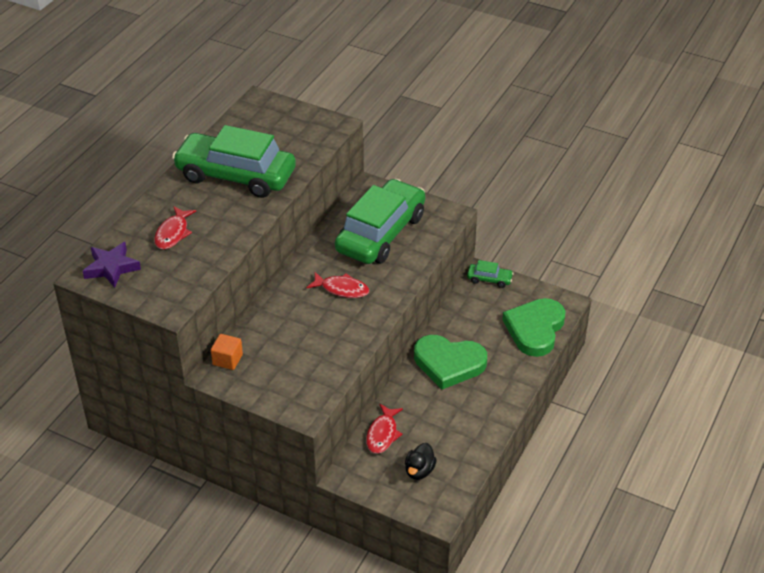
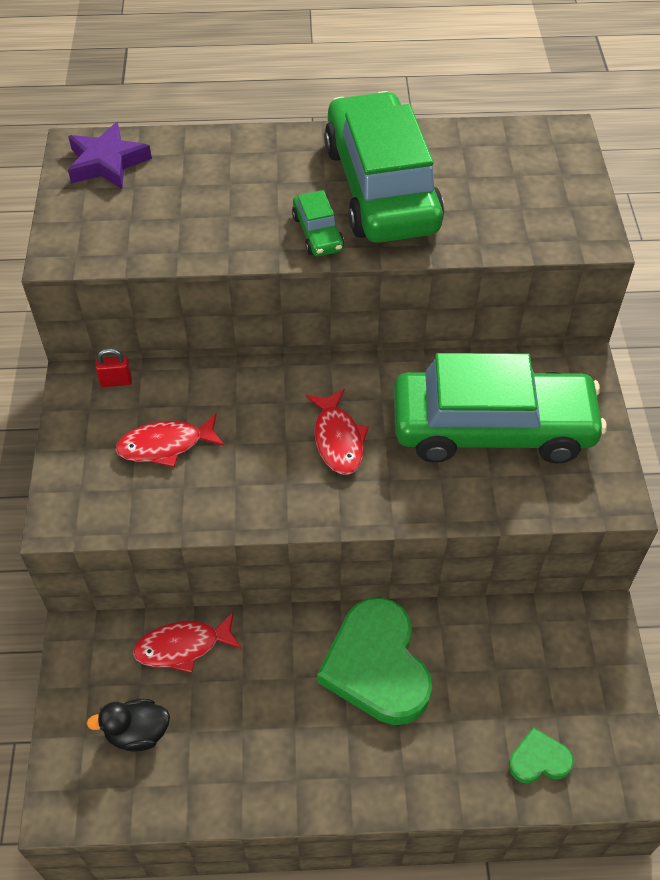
camera: 60 degrees right, 10 degrees up
(173, 233) = (213, 185): red fish -> red fish (165, 445)
(227, 360) = (116, 381): orange cube -> red padlock
(489, 279) = (597, 634): green car -> green car (317, 233)
(535, 329) = (539, 760): green heart -> green heart, size x0.46

